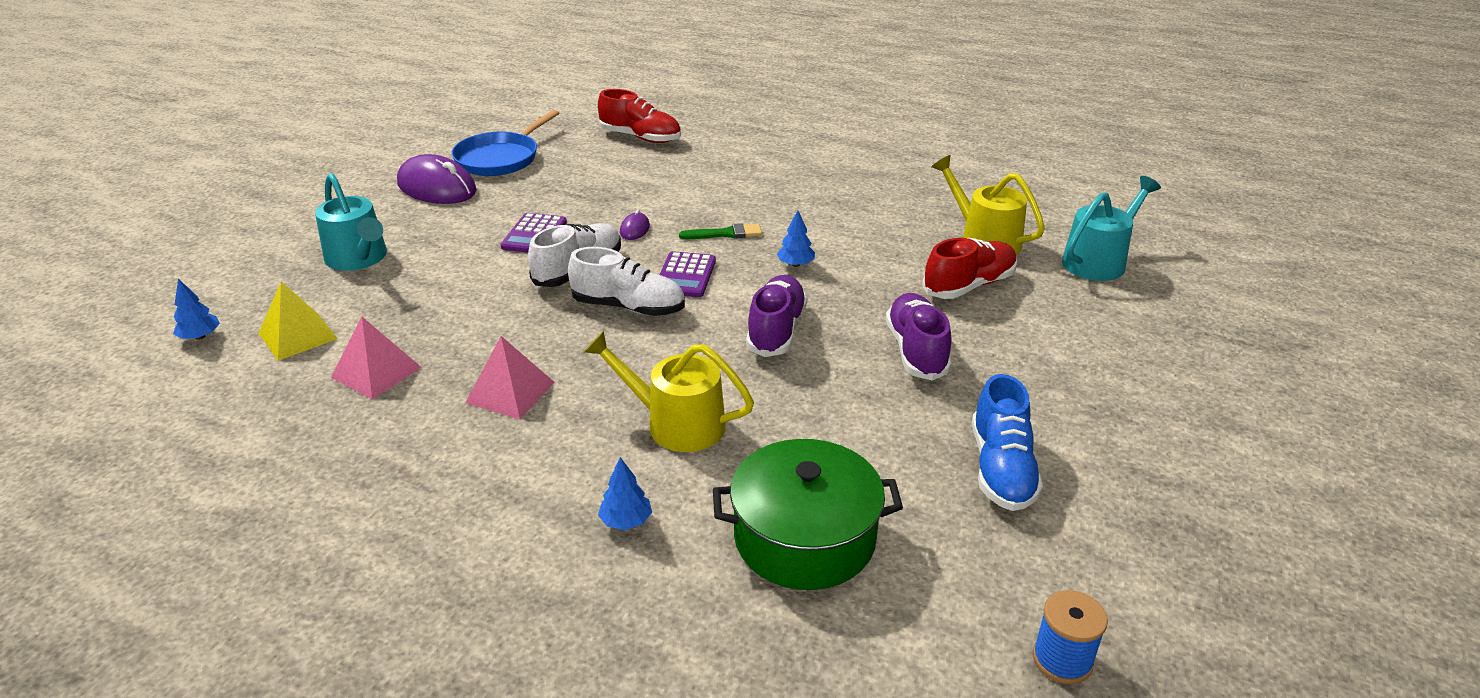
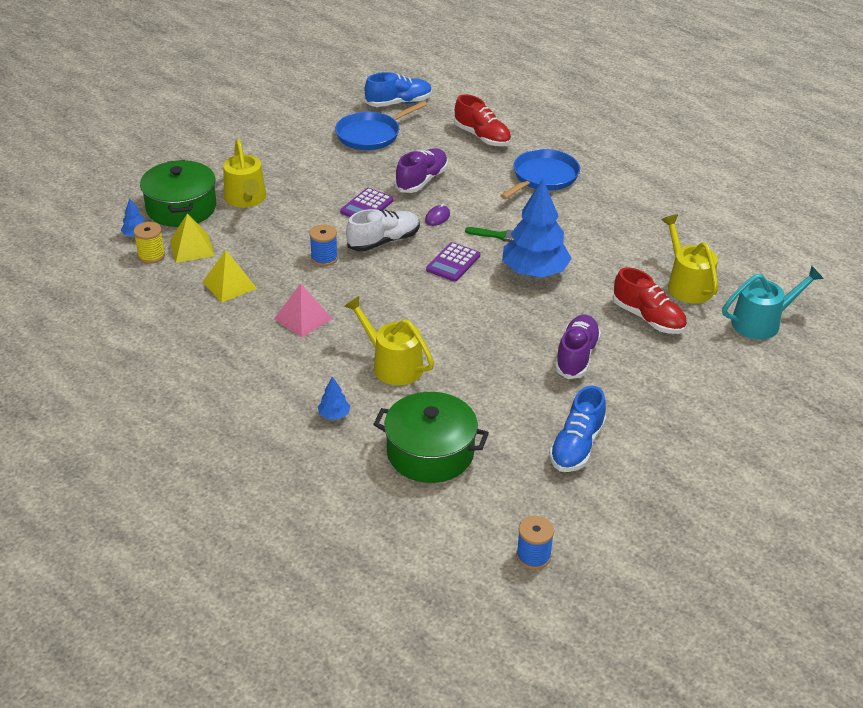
camera: 20 degrees right, 5 degrees up
(235, 359) = (151, 255): none -> yellow spool
(263, 288) = (181, 208): none -> green pot
(359, 258) = (246, 199): turquoise watering can -> yellow watering can
(376, 372) = (229, 285): pink pyramid -> yellow pyramid
(437, 187) = (317, 151): purple mouse -> none
(505, 307) = (324, 258): none -> blue spool
(519, 122) = (399, 103): none -> blue shoe
(628, 307) = (403, 277): white shoe -> none
(739, 164) = (543, 177): none -> blue pan
(776, 330) = (491, 318): purple shoe -> purple shoe (421, 180)
(795, 264) = (534, 272): blue tree -> blue tree, size x2.43
(969, 285) = (648, 318): red shoe -> red shoe turned 60 degrees clockwise

